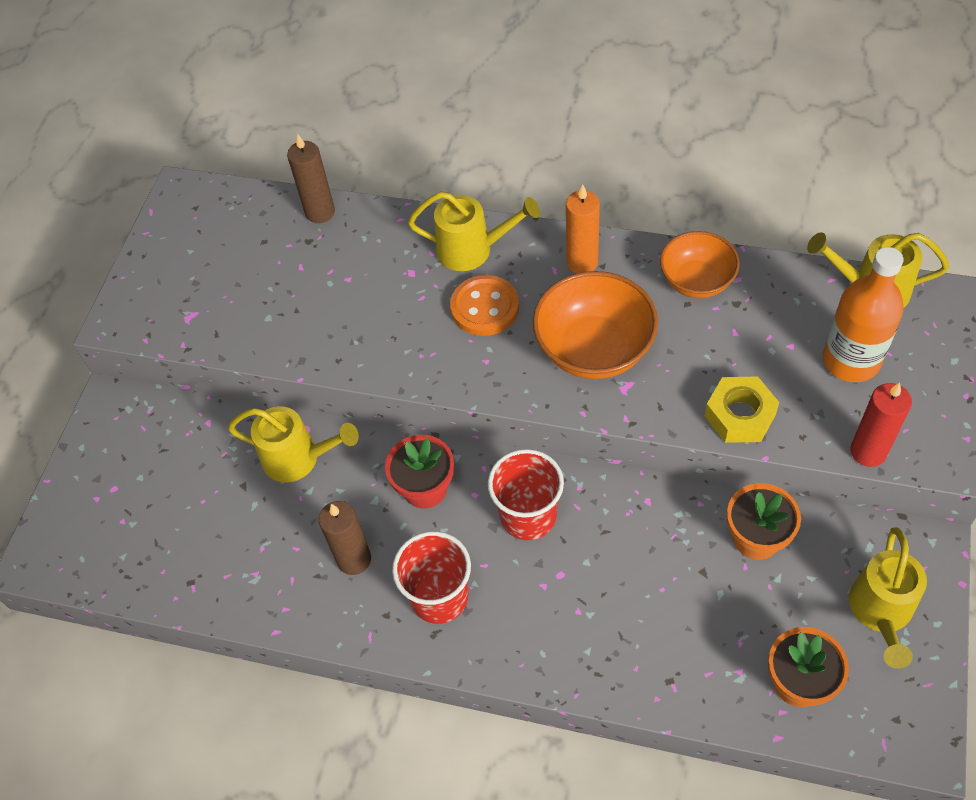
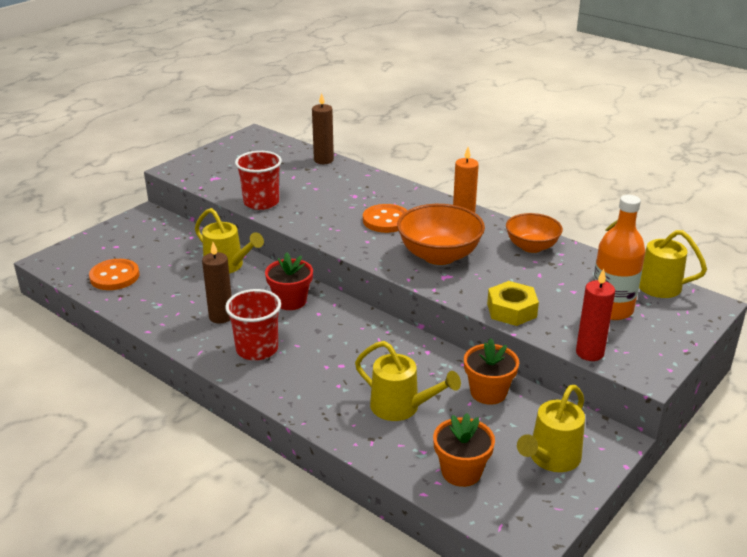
camera: 20 degrees right, 25 degrees down
(156, 550) = (114, 276): none -> orange button
(473, 250) = (400, 197): yellow watering can -> yellow watering can (402, 408)
(528, 516) = (343, 333): red cup -> red cup (261, 202)

